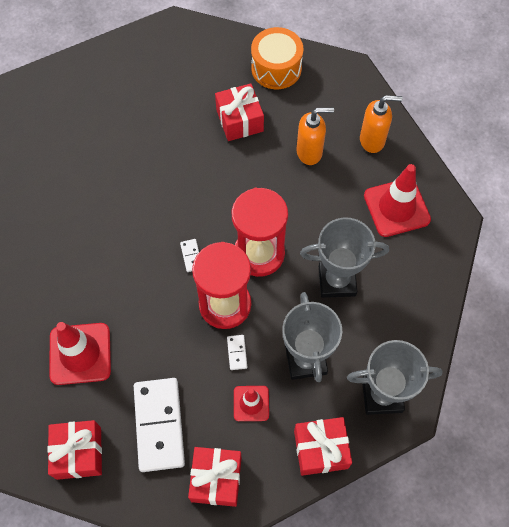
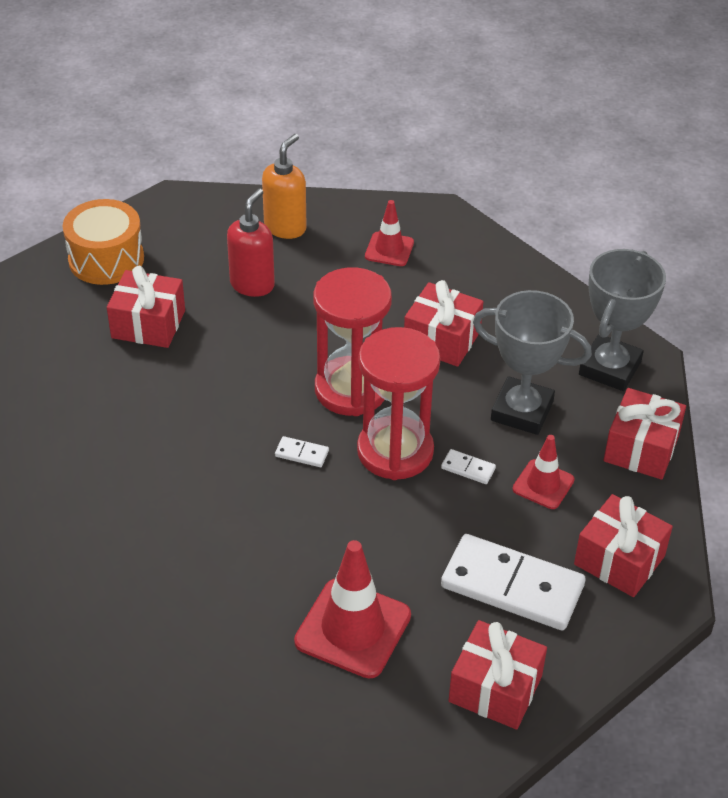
camera: 60 degrees left, 20 degrees down
(309, 152) = (252, 284): orange soap dispenser -> red soap dispenser
(337, 281) = (442, 339): grey trophy -> red gift
(396, 207) = (389, 249): red traffic cone -> red traffic cone, size x0.58

